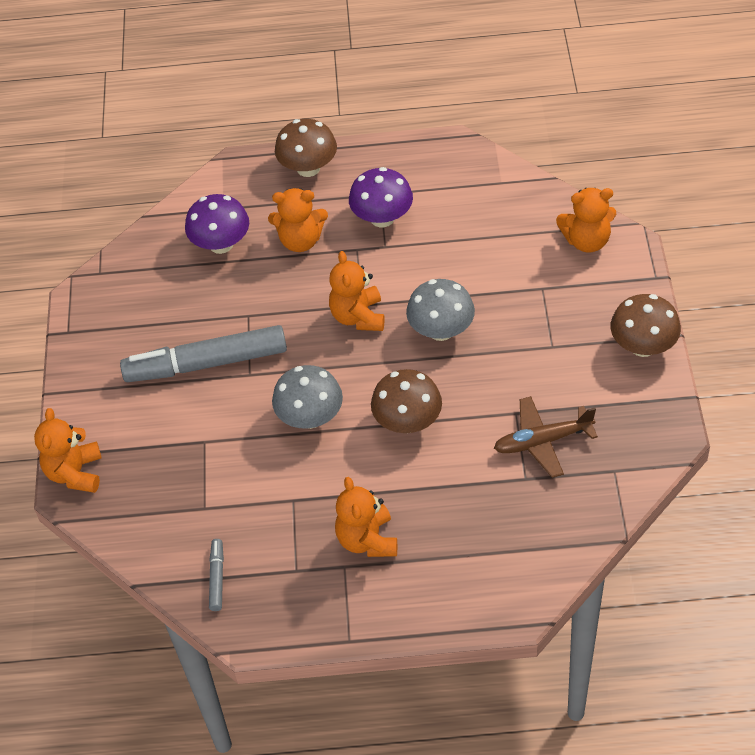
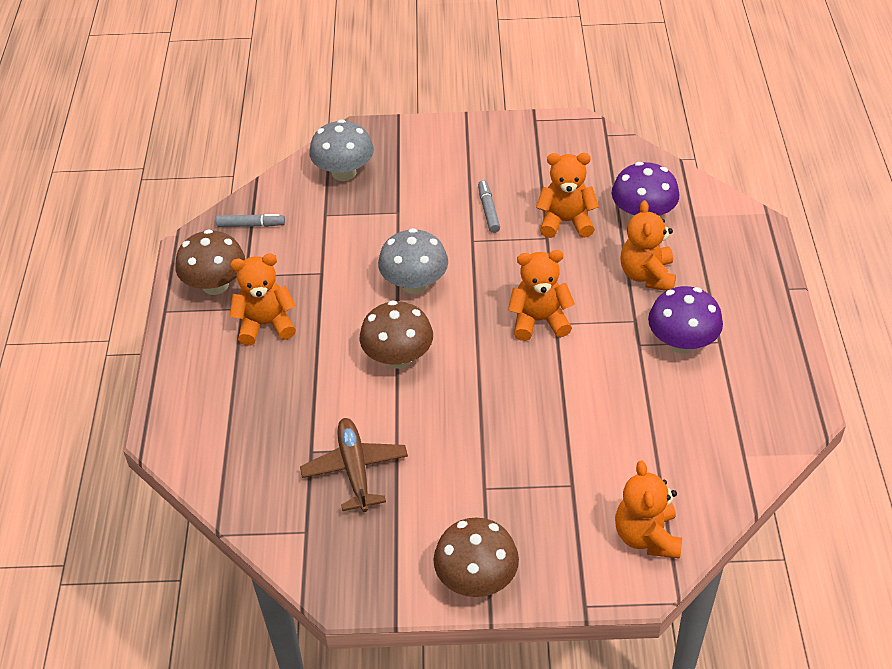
camera: 90 degrees right, 5 degrees down
(75, 473) = (377, 135): orange teddy bear -> orange teddy bear (566, 222)
(206, 363) = (488, 210): grey marker -> grey marker, size x0.43
(308, 168) = (756, 281): brown mushroom -> brown mushroom (215, 285)
(441, 330) = (515, 389): grey mushroom -> grey mushroom (344, 172)

